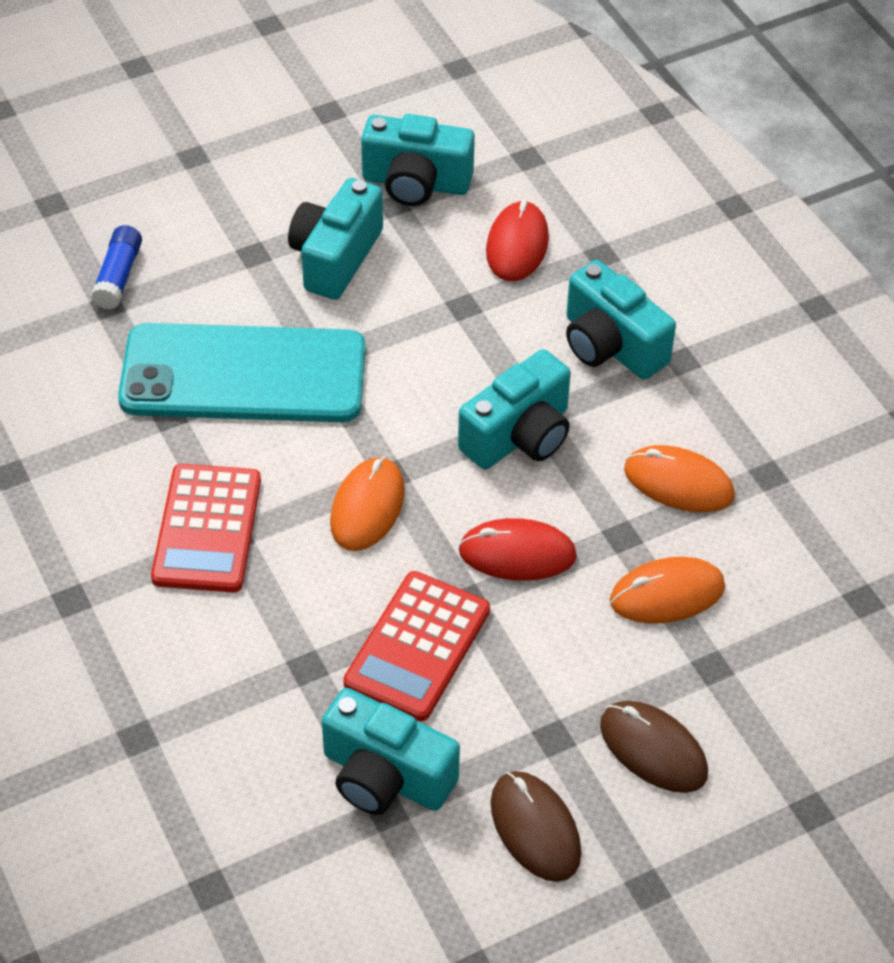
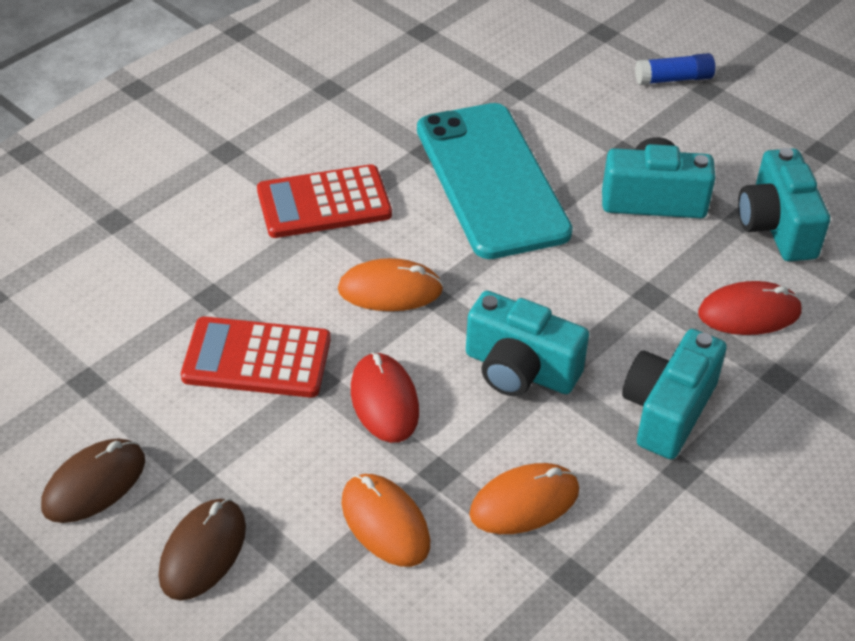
camera: 70 degrees right, 5 degrees down
(118, 276) = (552, 86): blue glue stick -> blue glue stick (673, 79)
(385, 776) = (119, 371): turquoise camera -> none
(678, 483) = (524, 502): orange mouse -> orange mouse turned 60 degrees clockwise

